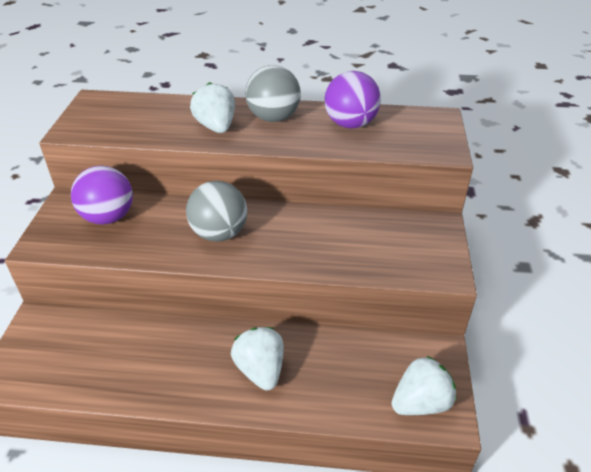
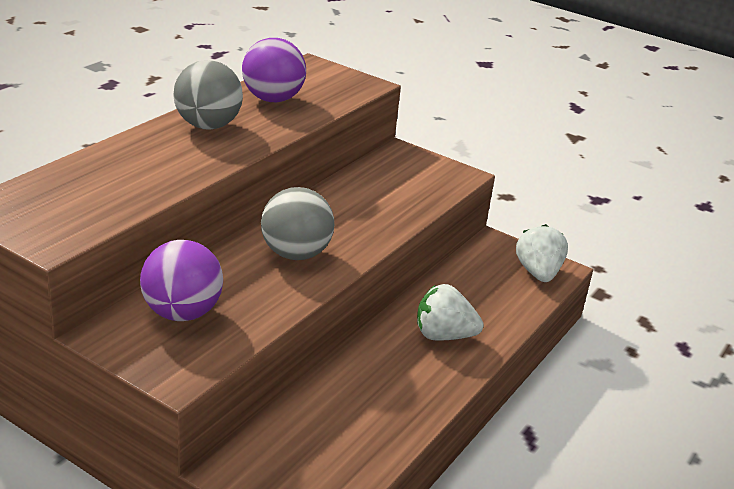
camera: 65 degrees left, 10 degrees down
(216, 127) = (182, 157): white strawberry -> none

